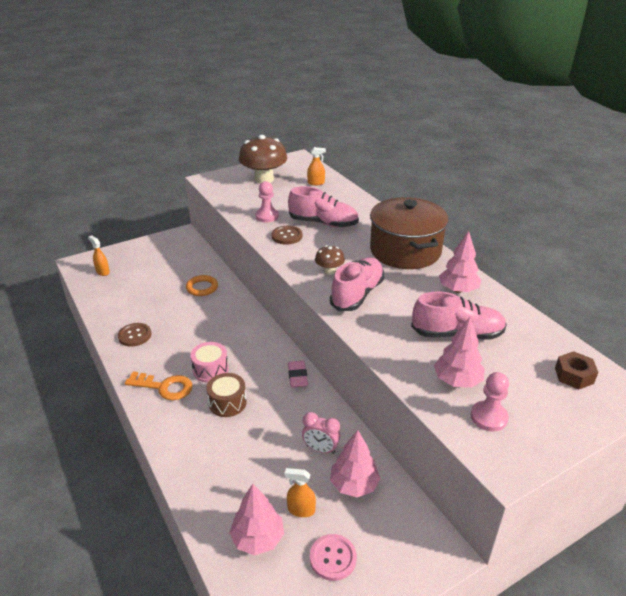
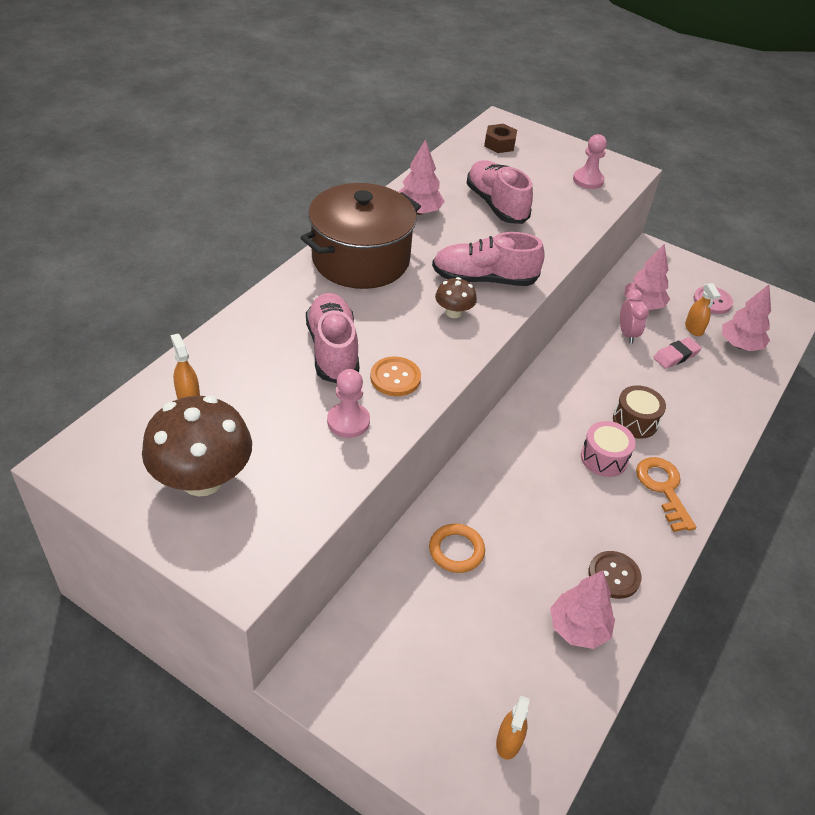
camera: 120 degrees left, 10 degrees up
(287, 236) = (395, 378): brown button -> orange button
(297, 376) = (552, 378): pink eraser -> pink eraser (676, 356)
(457, 381) = (561, 198): pink tree -> pink tree (578, 628)

